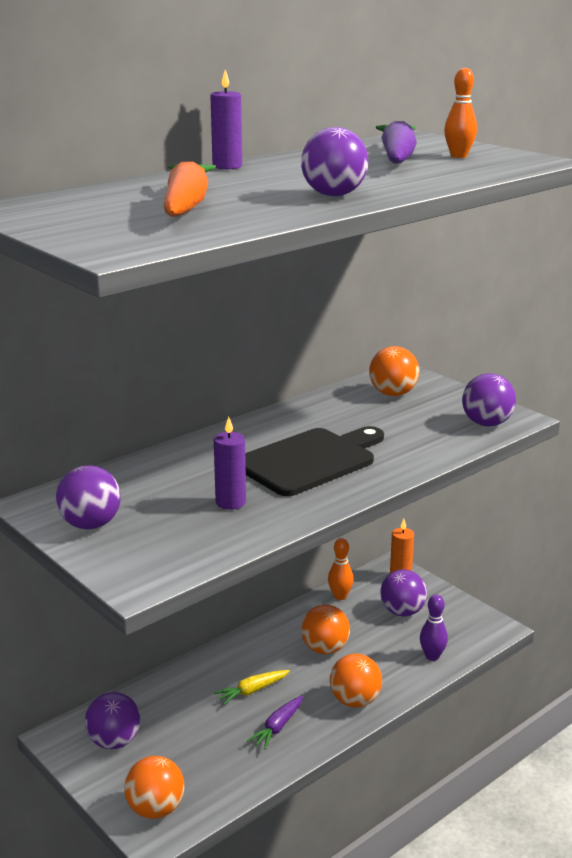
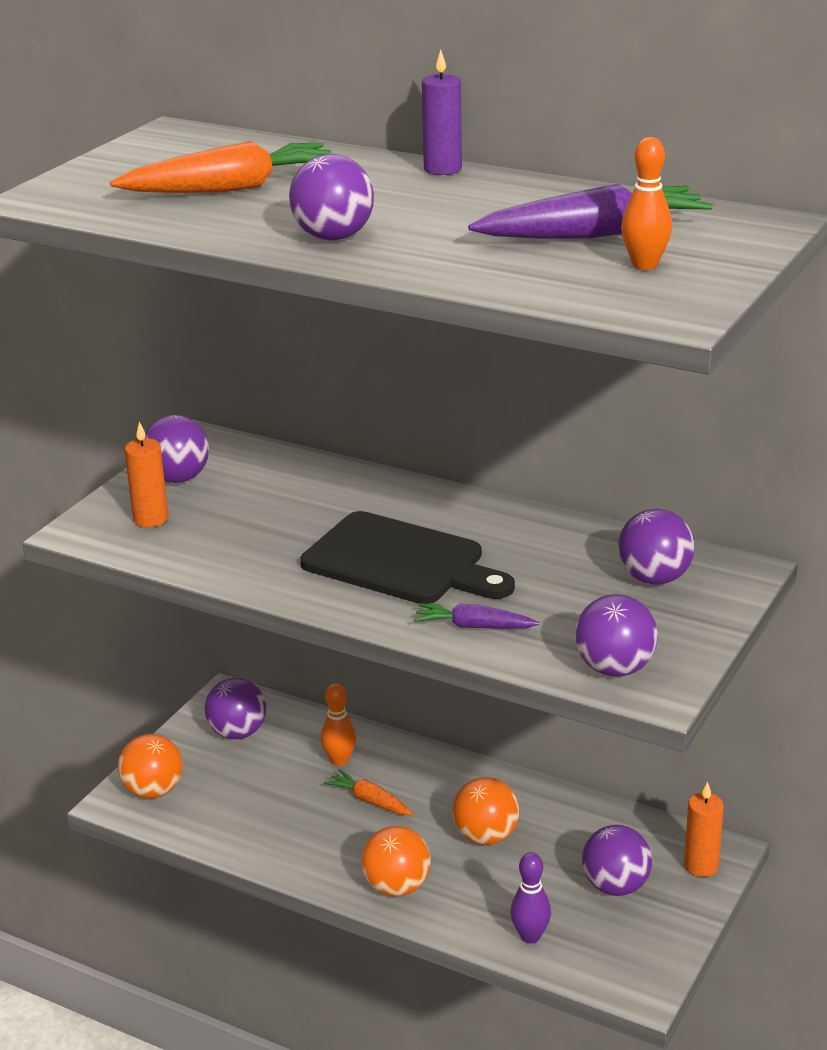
camera: 70 degrees right, 5 degrees up
(150, 546) = (151, 519): none -> orange candle
(230, 502) = (266, 538): purple candle -> none
(252, 691) = (369, 801): yellow carrot -> orange carrot
(277, 727) = (316, 838): purple carrot -> purple carrot (473, 626)
(340, 596) = (611, 820): orange bowling pin -> orange bowling pin (339, 760)
(393, 394) = (654, 578): orange ball -> purple ball

